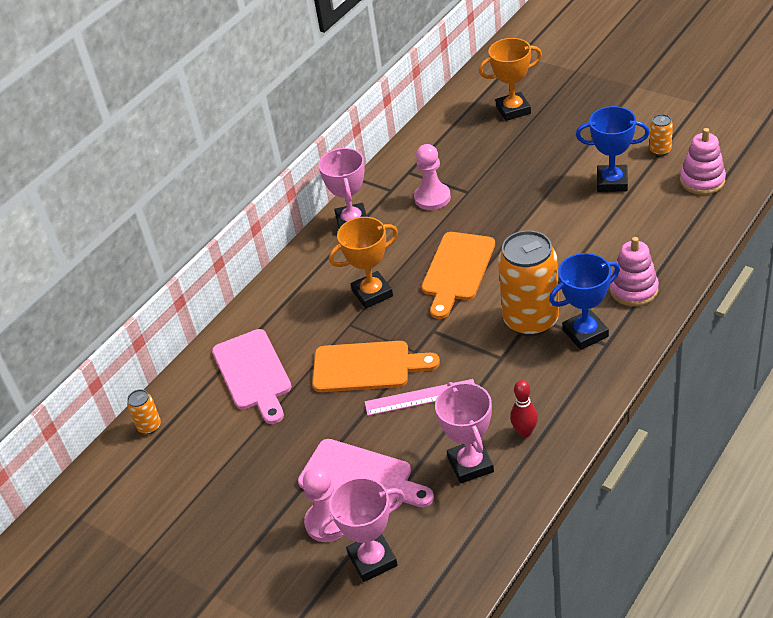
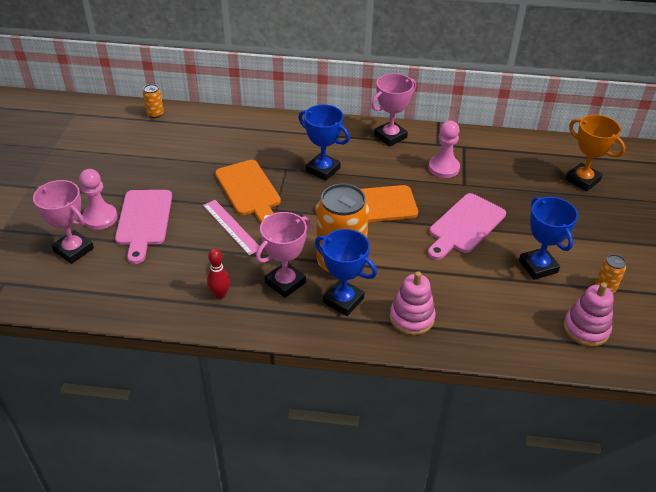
camera: 55 degrees right, 0 degrees up
(253, 373) = (218, 141): pink cutting board -> pink cutting board (465, 226)
(372, 293) = (323, 170): orange trophy -> blue trophy
(470, 464) = (176, 273): pink trophy -> pink trophy (285, 283)

